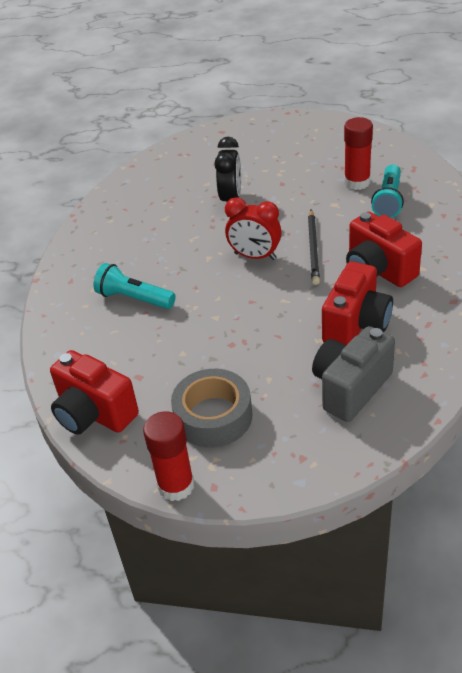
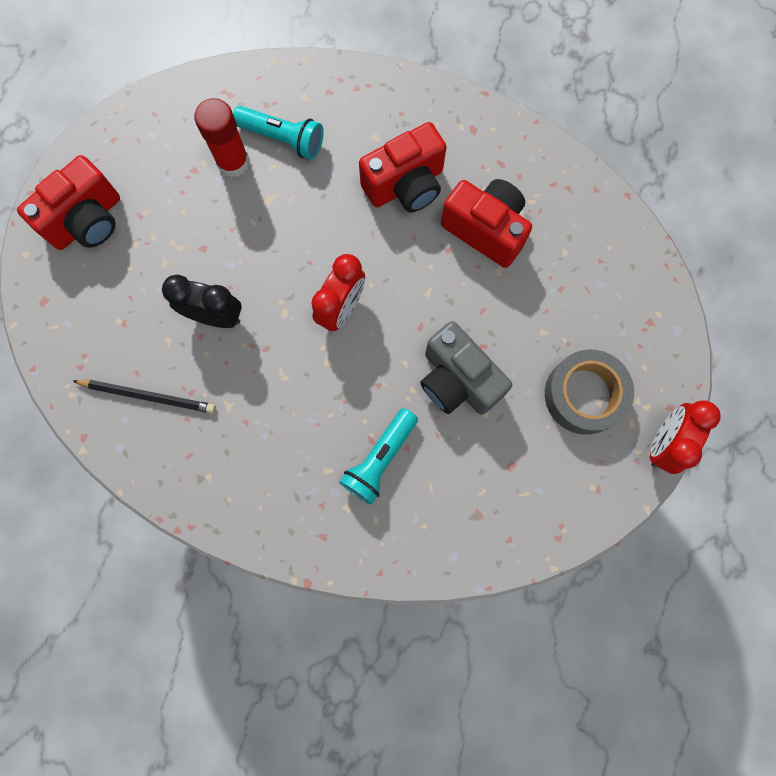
camera: 85 degrees left, 35 degrees up
(94, 414) = (556, 518): red camera -> red camera (87, 221)
(176, 485) = (664, 442): red glue stick -> red clock
(313, 248) = (347, 241): black pencil -> black pencil (148, 396)
(351, 388) = (573, 258): grey camera -> grey camera (457, 380)

